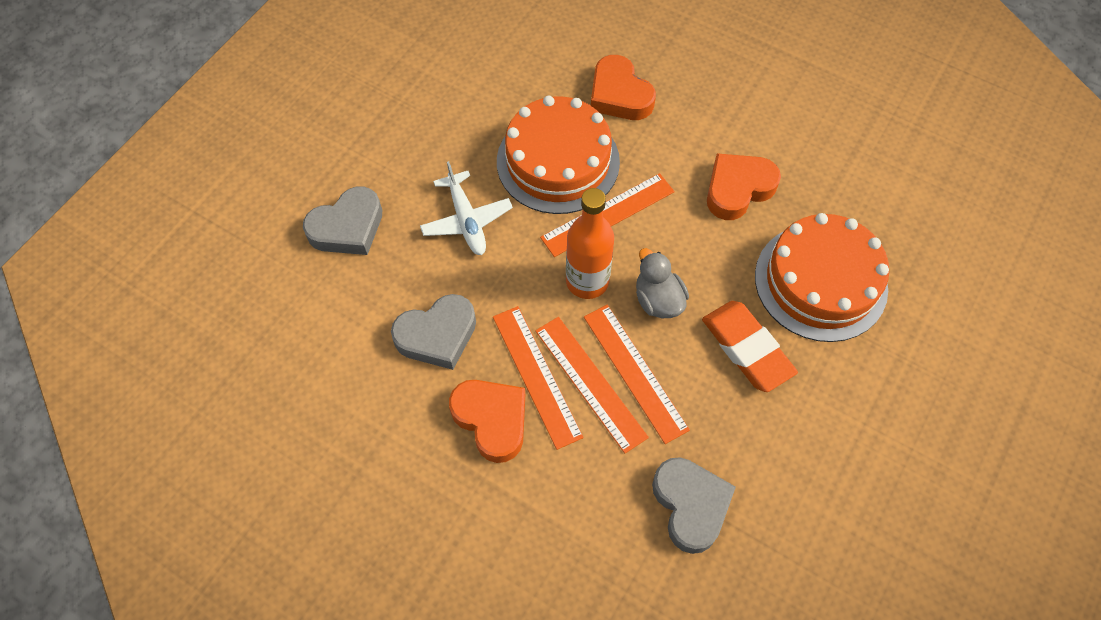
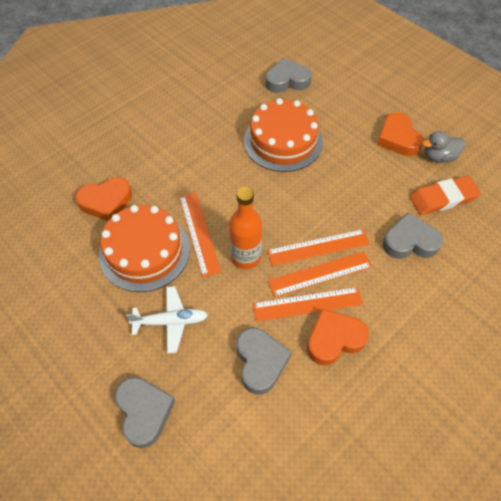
camera: 75 degrees left, 5 degrees down
(658, 300) = (271, 222): grey duck -> grey duck (439, 157)
(738, 189) = (206, 160): orange heart -> orange heart (398, 138)
(747, 349) = (316, 187): orange eraser -> orange eraser (443, 198)
(961, 259) = (287, 80): none -> grey heart

